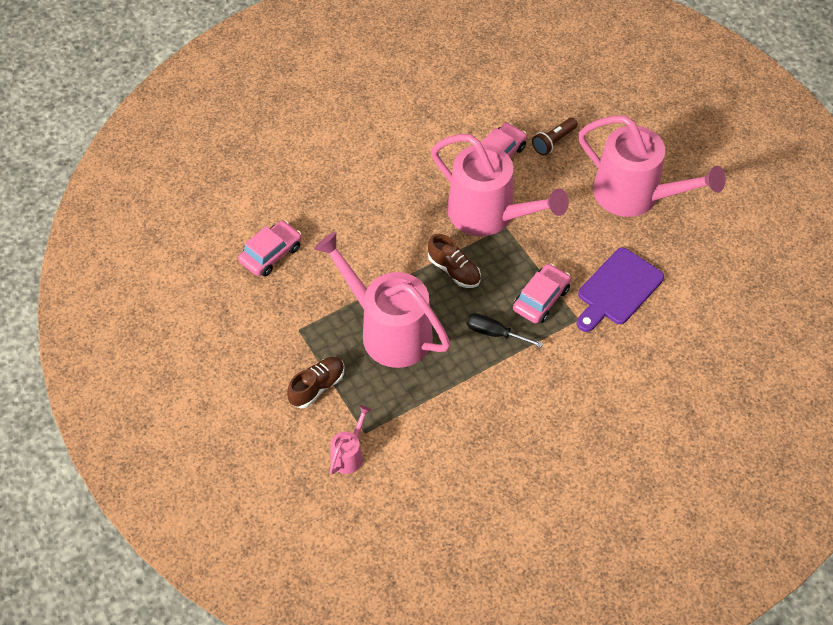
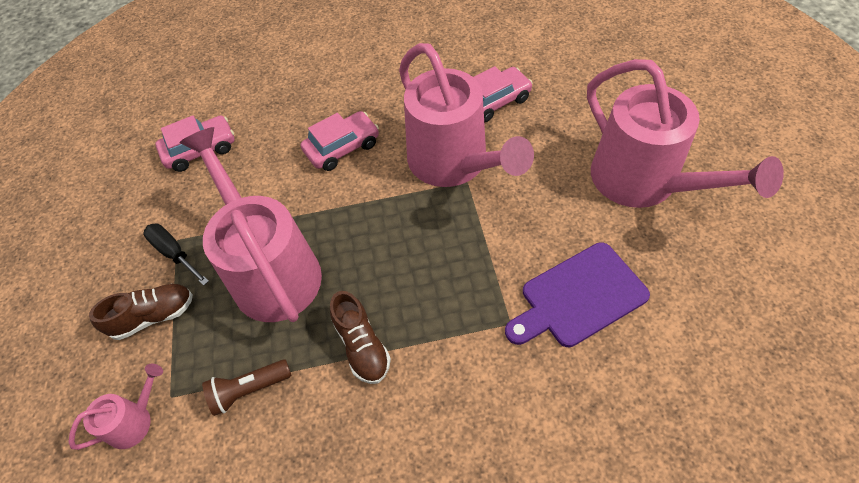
camera: 25 degrees right, 0 degrees up
(454, 270) = (383, 217): brown shoe -> brown shoe (362, 346)
(494, 333) = (394, 310): black screwdriver -> black screwdriver (174, 253)
(541, 299) = (472, 282): pink car -> pink car (342, 147)
(553, 141) = (564, 100): brown flashlight -> brown flashlight (249, 390)

